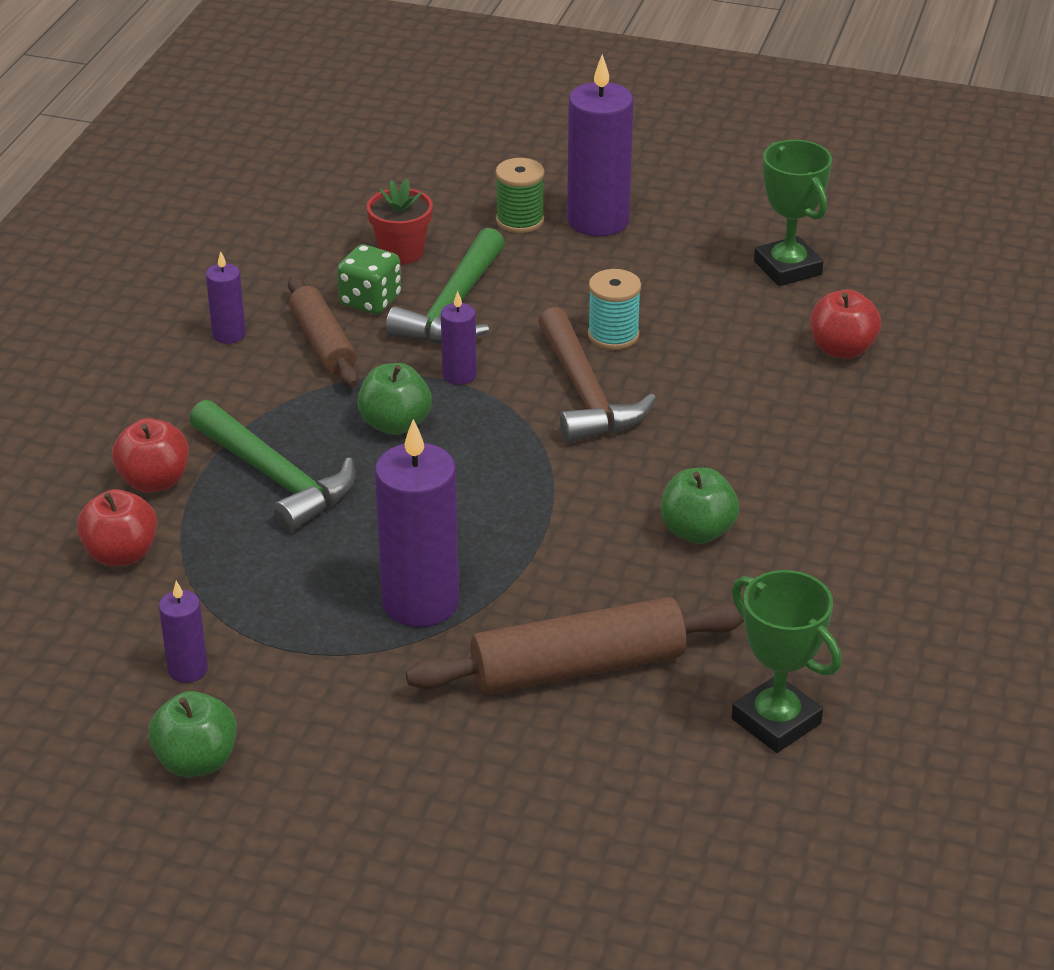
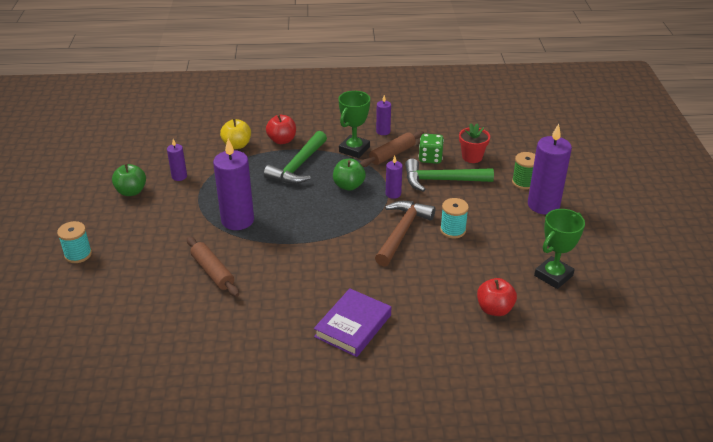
camera: 70 degrees right, 0 degrees up
(121, 554) = (237, 145): red apple -> yellow apple
(401, 882) = (78, 254): none -> turquoise spool
(578, 667) = (213, 272): brown rolling pin -> brown rolling pin, size x0.67
(586, 394) = (402, 232): brown hammer -> brown hammer turned 150 degrees clockwise
(697, 531) = (319, 288): green apple -> none
(776, 721) = (196, 340): green trophy -> green trophy (354, 149)
(819, 512) = (353, 326): none -> purple book

